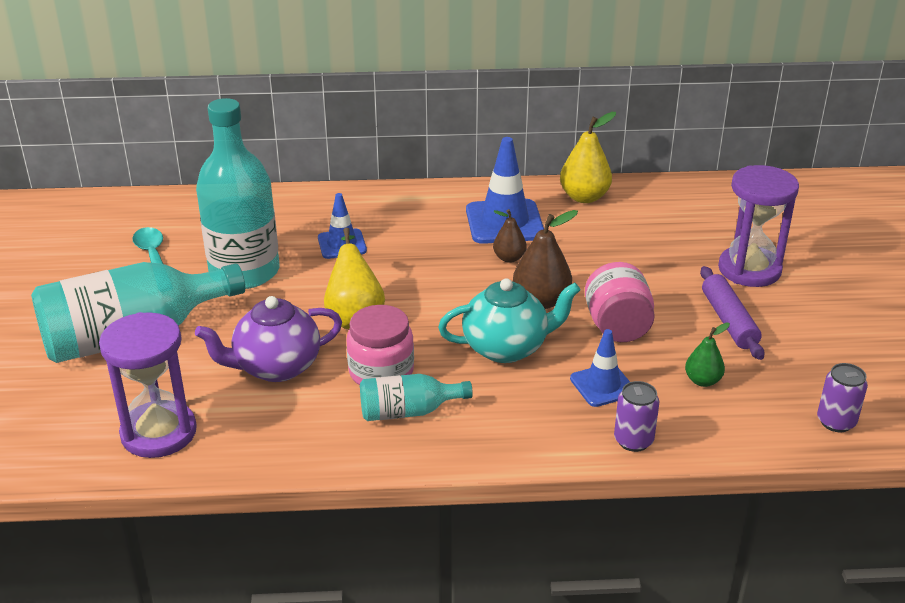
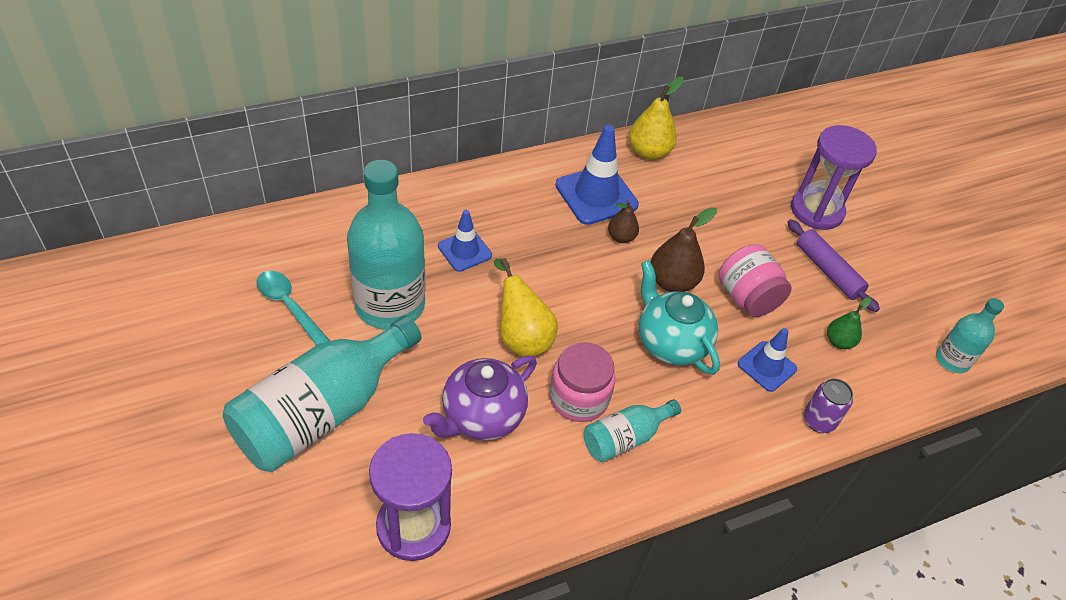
camera: 25 degrees left, 15 degrees up
(507, 348) = (670, 343): turquoise teapot -> turquoise teapot turned 90 degrees counterclockwise
(836, 422) = (952, 360): purple can -> turquoise bottle

